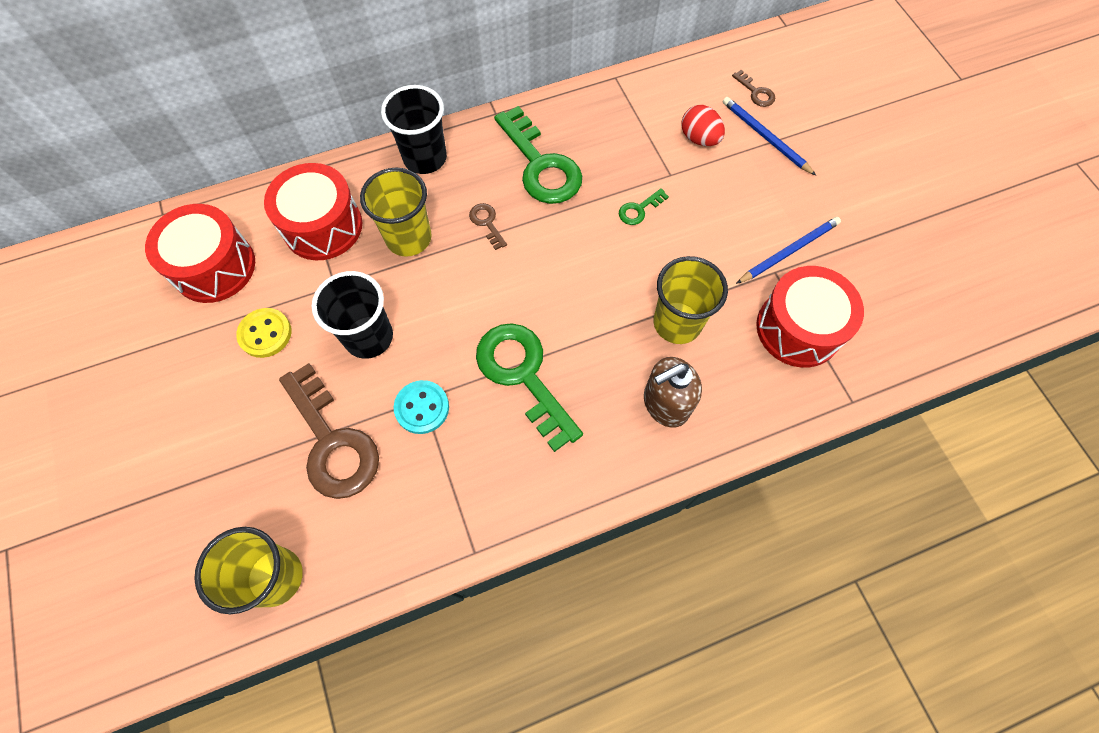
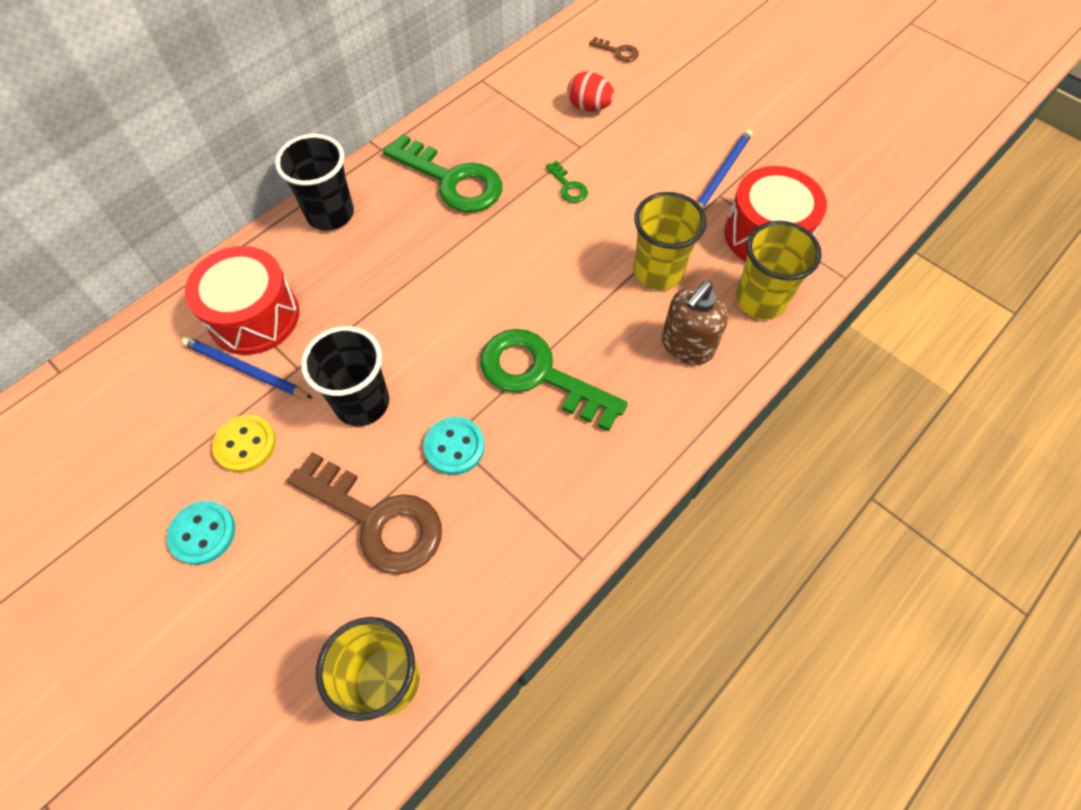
camera: 25 degrees left, 5 degrees down
(201, 393) = (203, 533): none -> turquoise button
(214, 267) = (150, 401): red drum -> none
(408, 238) = (353, 294): yellow cup -> yellow cup (760, 300)
(487, 223) = (427, 251): brown key -> none
(639, 209) = (568, 186): green key -> green key turned 60 degrees counterclockwise
(765, 137) = (647, 86): blue pencil -> blue pencil (245, 370)

